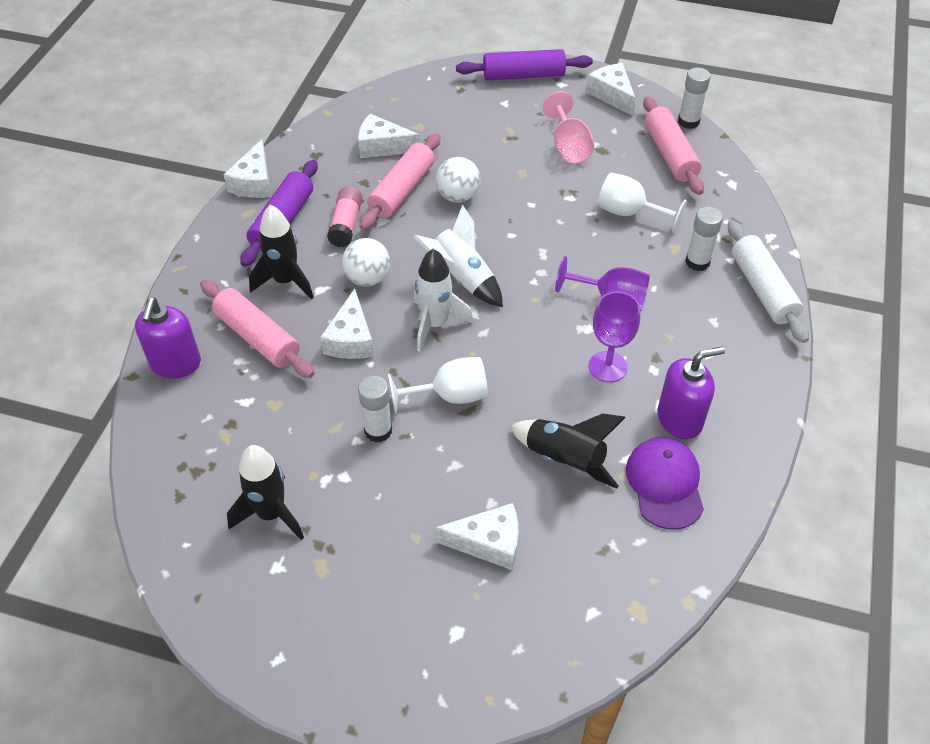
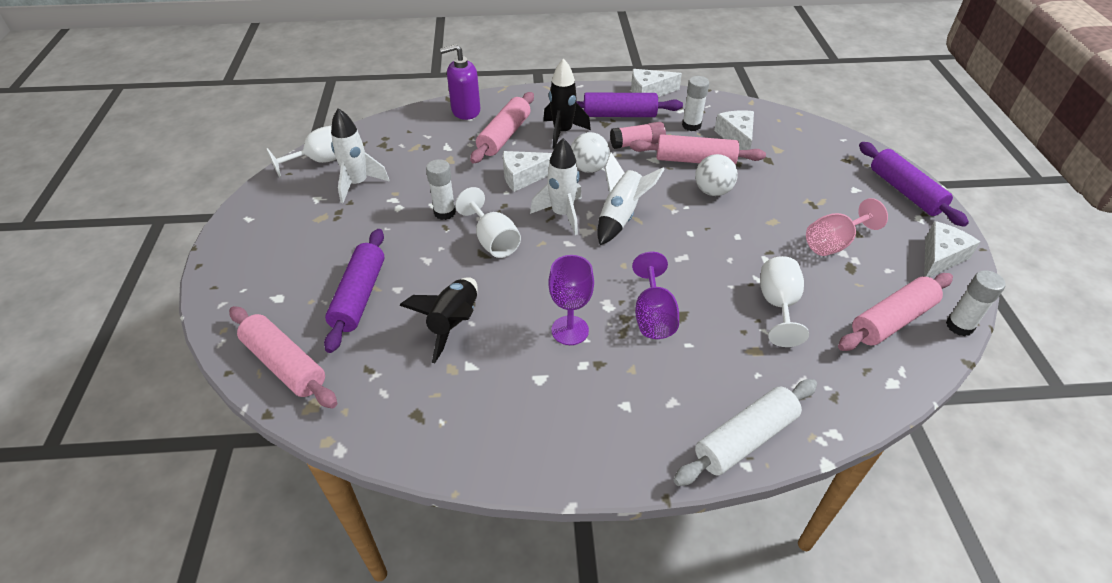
camera: 70 degrees right, 5 degrees down
(191, 553) = (320, 161): none -> white goblet
(271, 514) = (358, 184): black rocket -> white rocket
(488, 543) = (359, 296): white cheese -> purple rolling pin
(570, 633) = (285, 364): none -> pink rolling pin
(665, 484) = (450, 399): purple cap -> none
(680, 419) = (530, 396): purple soap dispenser -> none
(697, 262) = (747, 373): white glue stick -> white glue stick (691, 125)

